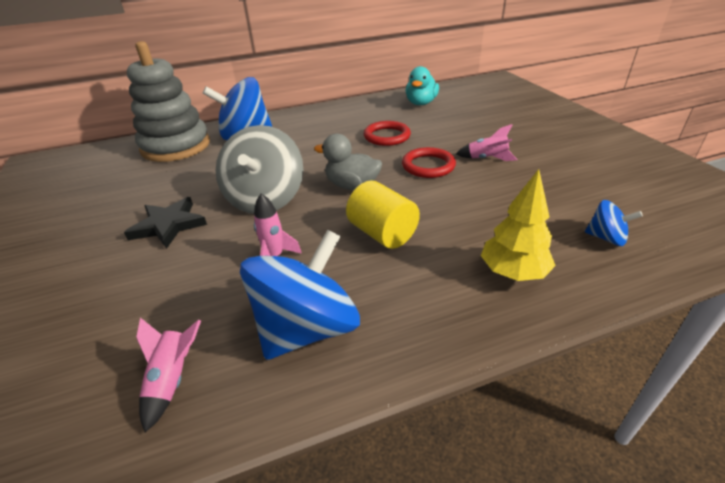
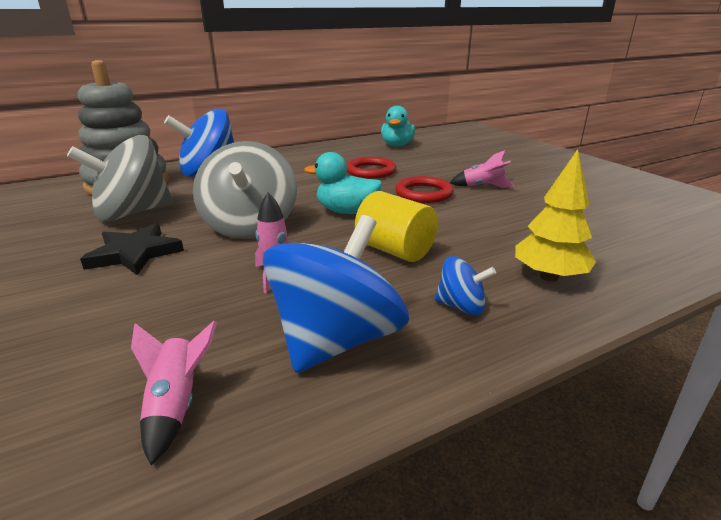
camera: 10 degrees left, 10 degrees down
(174, 180) = (132, 213): none -> grey spinning top
(352, 186) = (346, 211): grey duck -> turquoise duck
(606, 238) = (629, 244): blue spinning top -> blue spinning top (461, 306)

